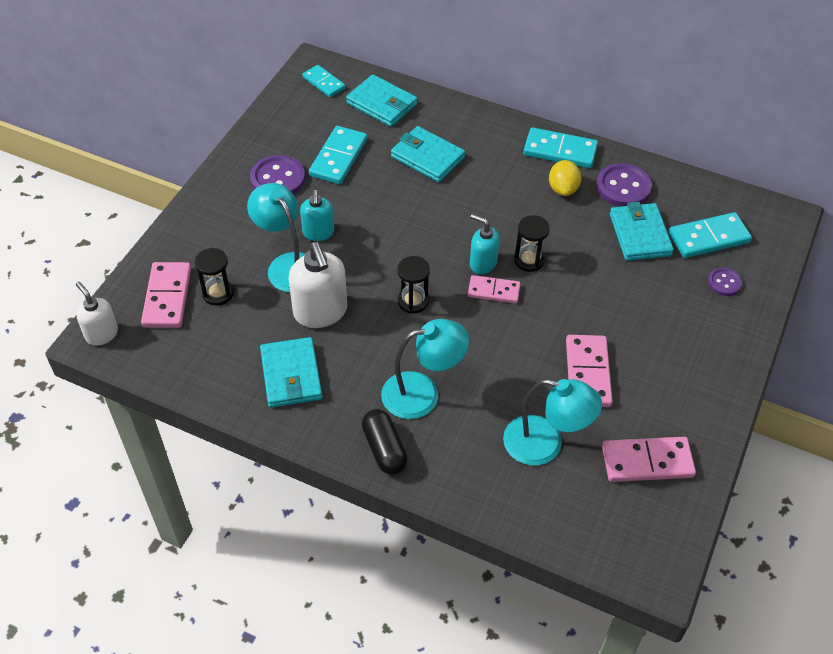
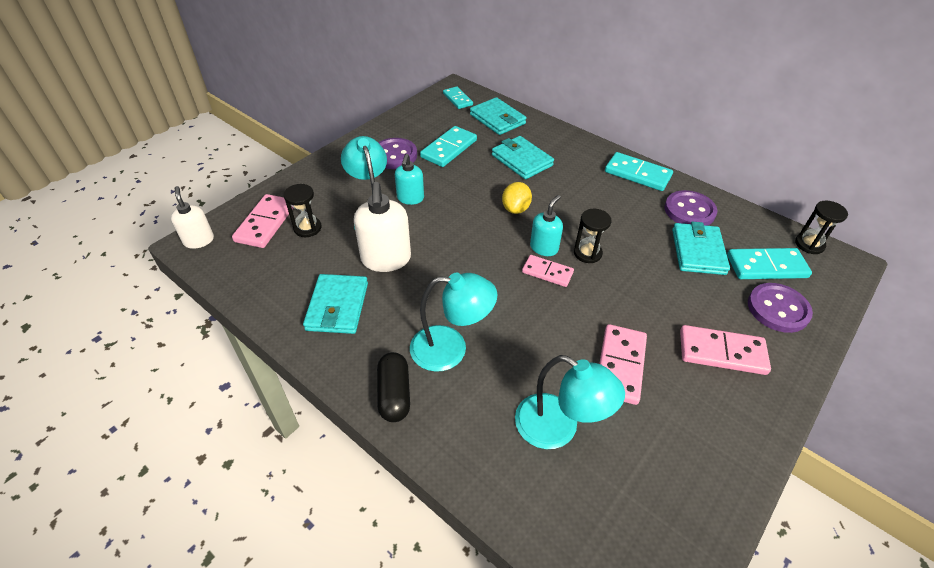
camera: 15 degrees right, 5 degrees down
(413, 301) = (470, 266): black hourglass -> black hourglass (809, 244)
(482, 263) = (544, 248): turquoise soap dispenser -> turquoise soap dispenser turned 75 degrees clockwise
(563, 189) = (633, 202): yellow lemon -> yellow lemon (515, 209)
(647, 461) = (666, 474): pink domino -> pink domino (722, 352)
(724, 283) = (777, 309): purple button -> purple button, size x1.76

